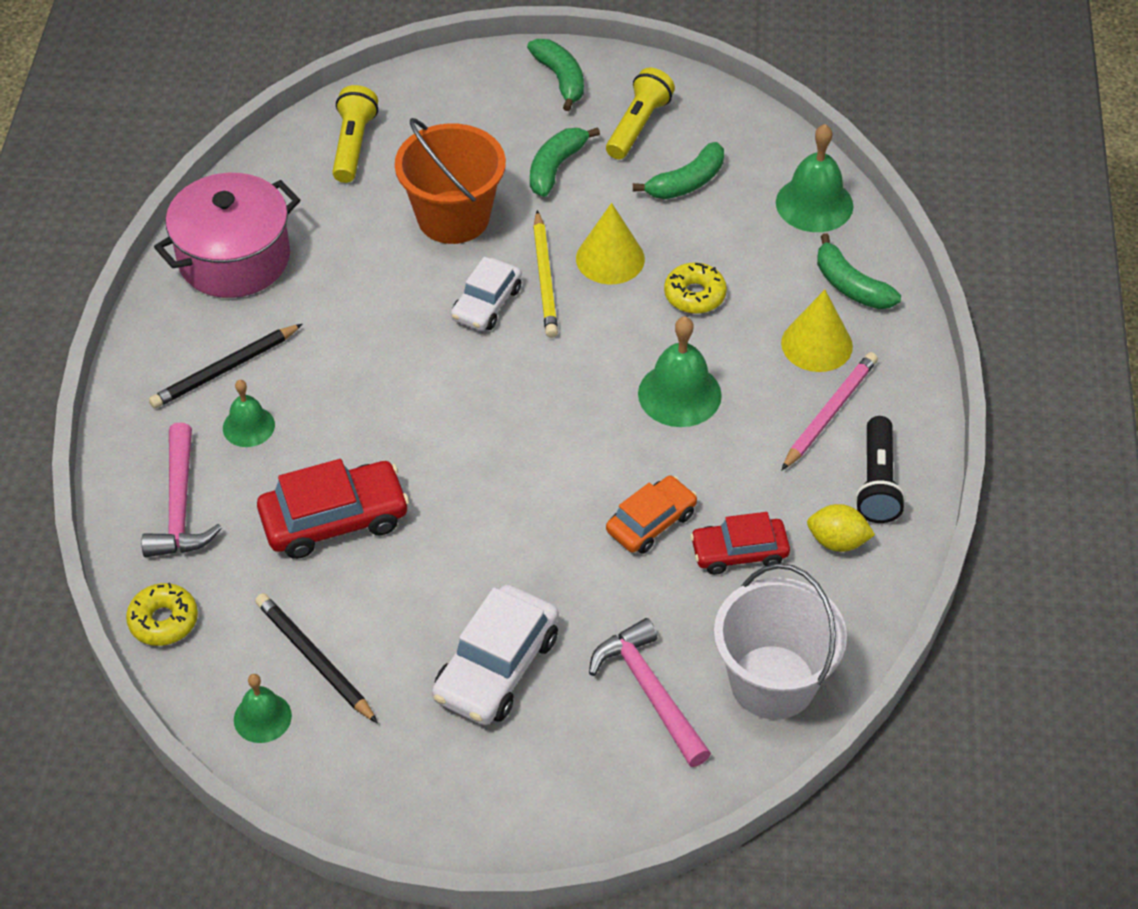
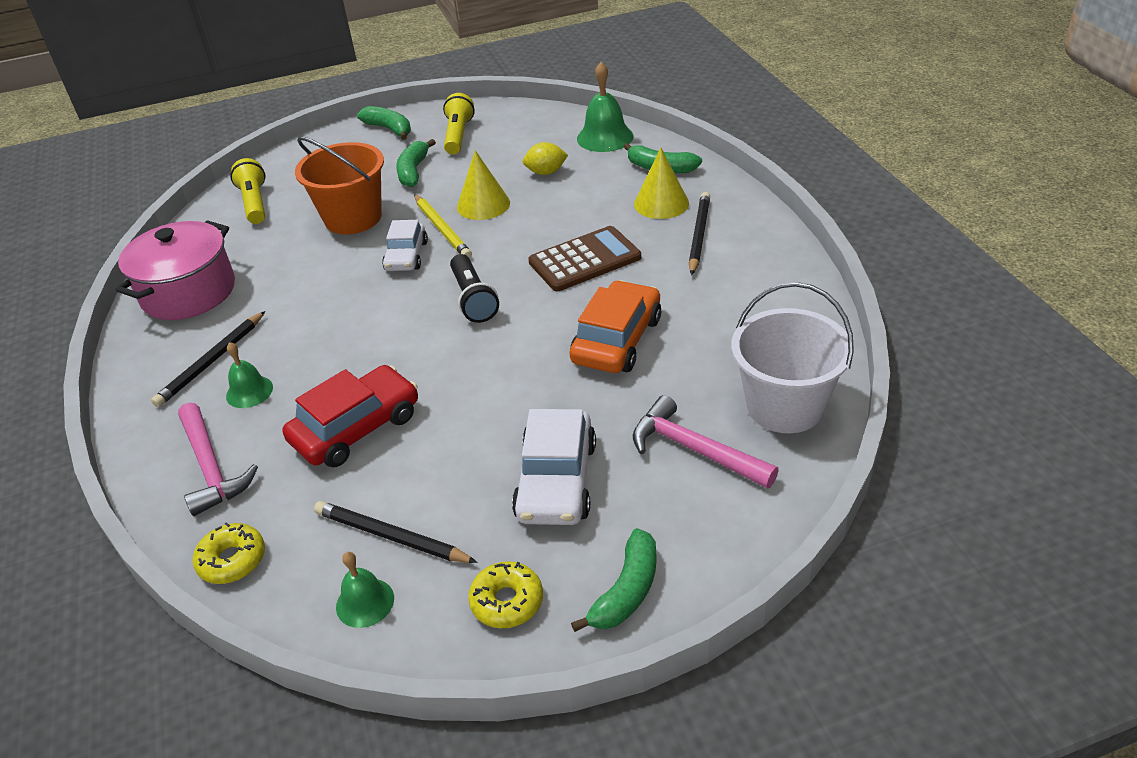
camera: 20 degrees left, 10 degrees down
(651, 522) = (617, 340): orange car -> orange car, size x1.53
(679, 394) = (584, 260): green bell -> brown calculator
(686, 182) = (511, 152): green banana -> green banana (626, 591)
(694, 295) = (557, 205): yellow donut -> yellow donut (507, 601)
(739, 552) = (696, 335): red car -> none
(830, 413) = (699, 235): pink pencil -> black pencil
(837, 541) = (762, 303): yellow lemon -> yellow lemon (546, 172)
(877, 482) = (762, 261): black flashlight -> black flashlight (473, 299)

